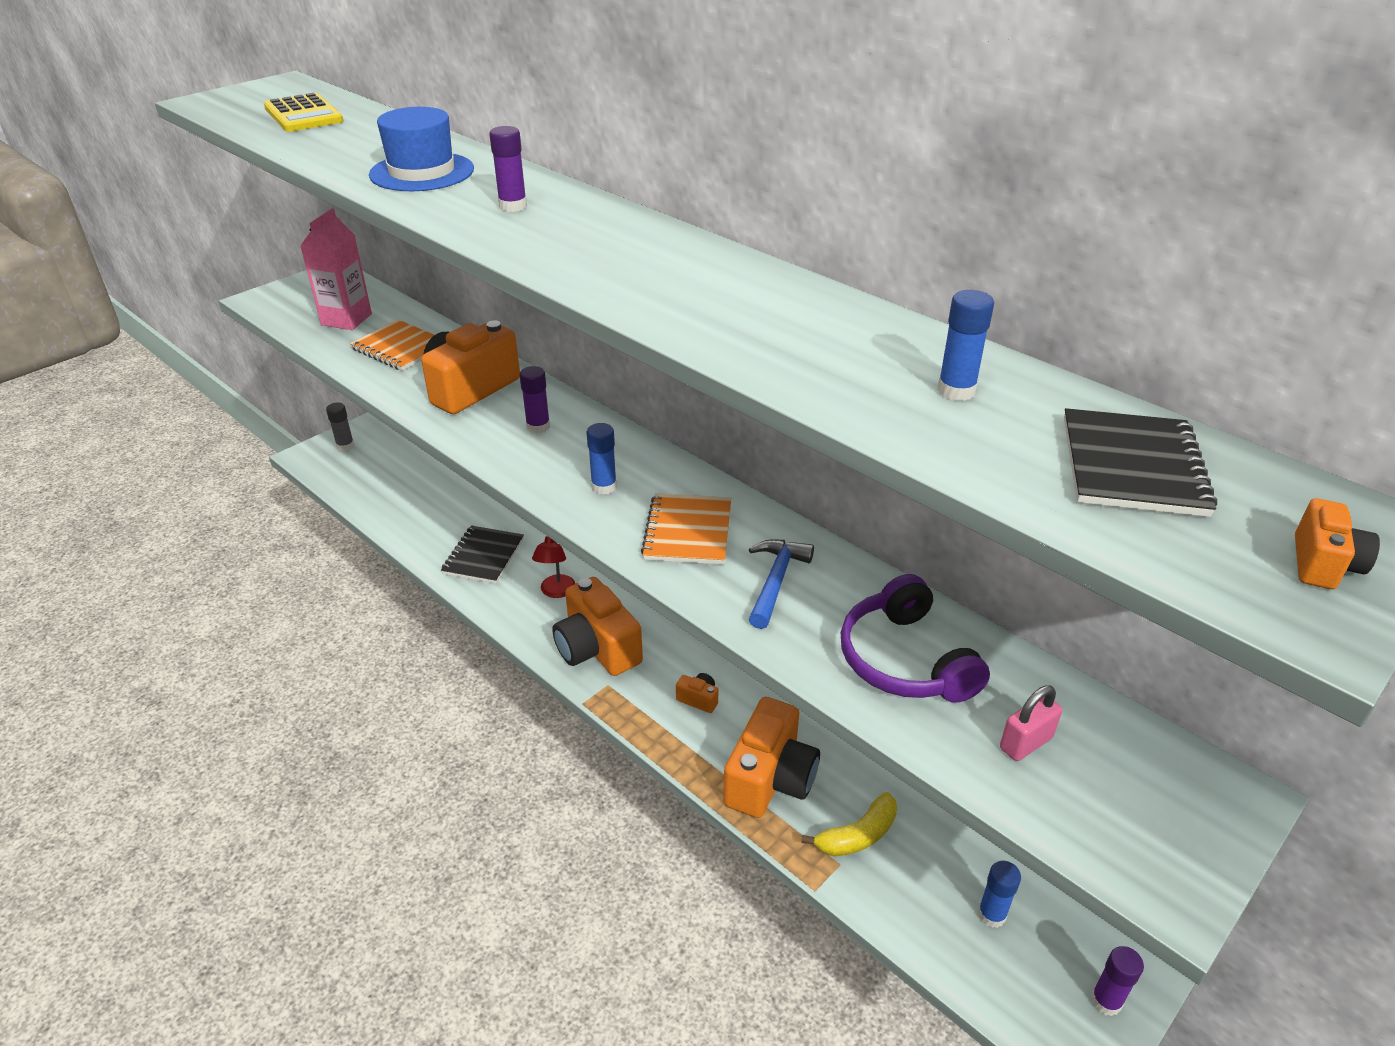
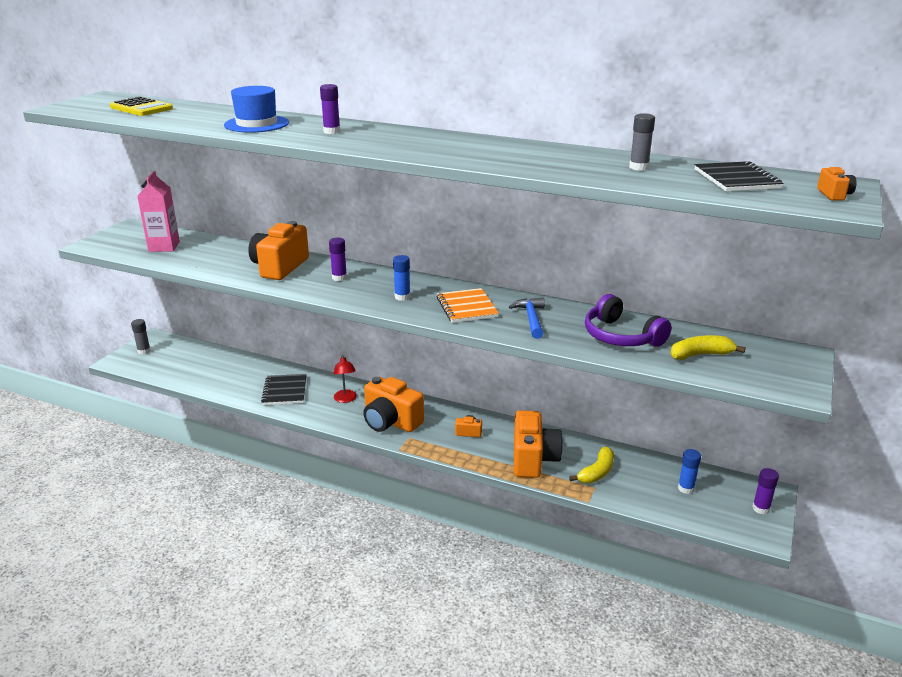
camera: 20 degrees left, 10 degrees down
(400, 348) = (215, 255): orange notebook -> none
(956, 391) = (638, 167): blue glue stick -> grey glue stick
(1025, 743) = (700, 355): pink padlock -> yellow banana

